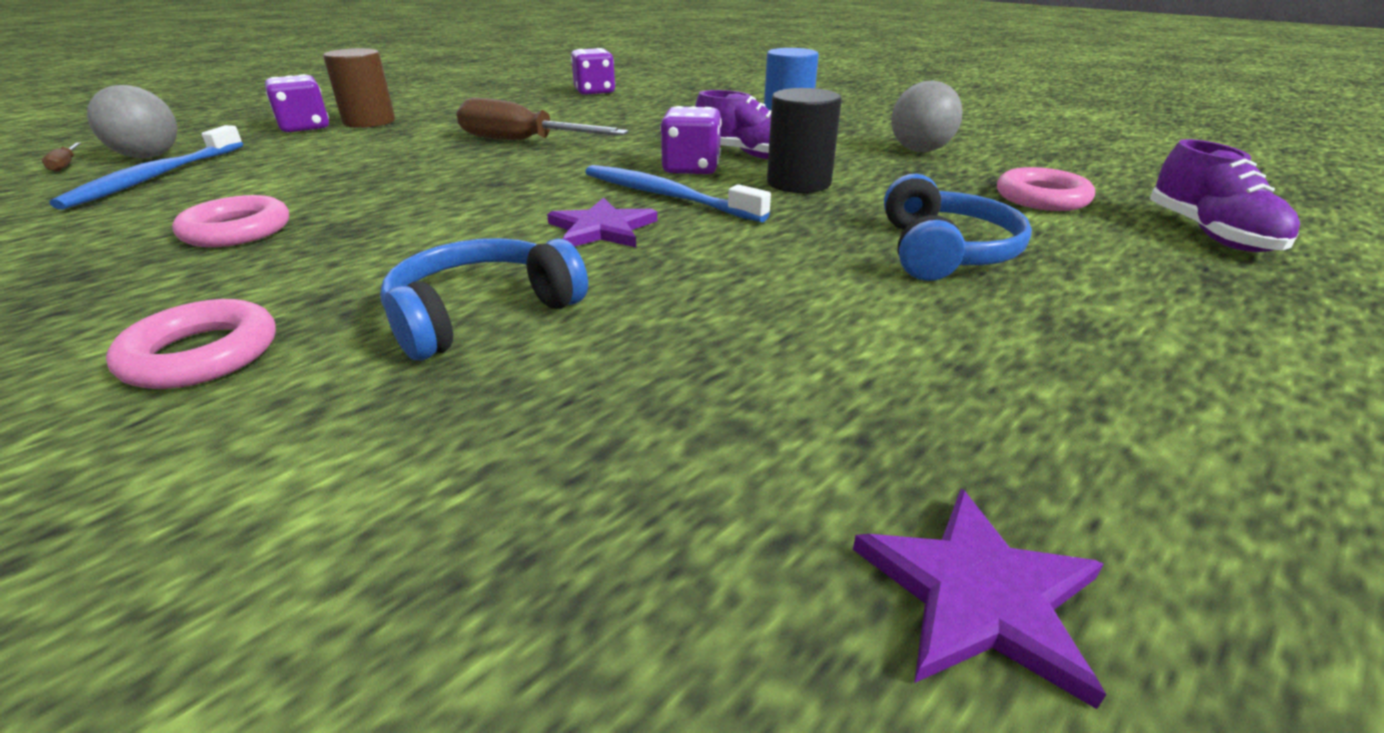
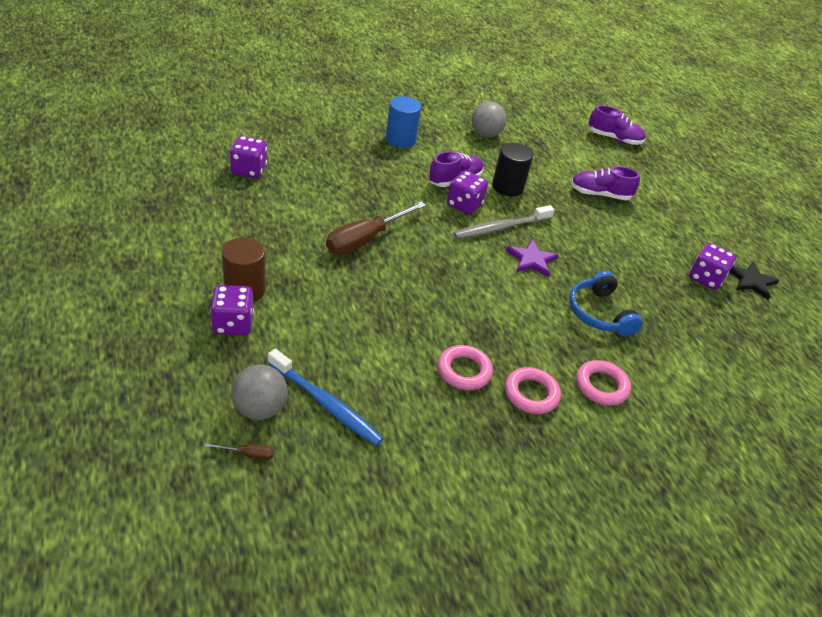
camera: 70 degrees left, 10 degrees up
(667, 196) = (501, 228): blue toothbrush -> grey toothbrush
(828, 460) = (705, 278): none -> purple dice
(944, 251) = (599, 194): blue headphones -> purple shoe
(979, 595) = (751, 281): purple star -> black star
(1041, 198) = (563, 145): pink ring -> pink ring (531, 394)

